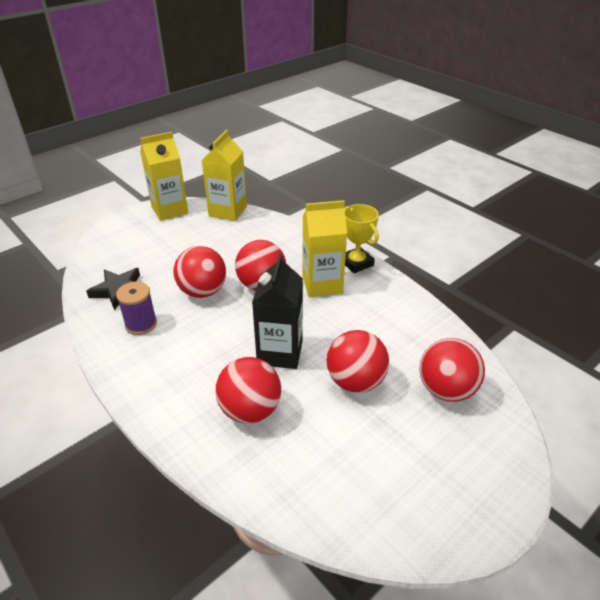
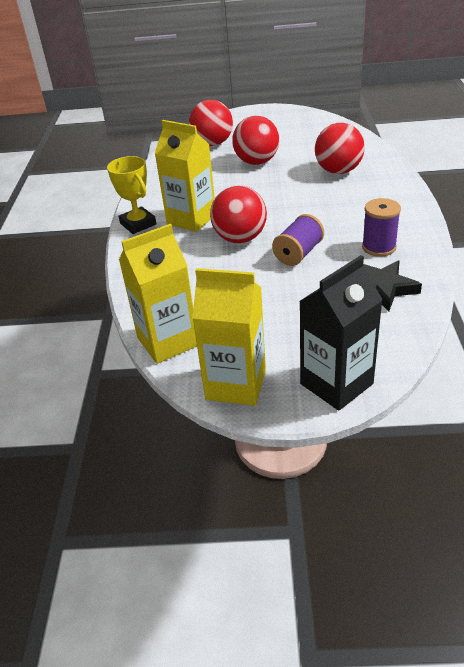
camera: 135 degrees left, 0 degrees up
(203, 291) = (298, 253): red ball -> purple spool
(280, 352) = (285, 190): black carton -> black carton (336, 384)
(356, 263) = (138, 224): yellow trophy -> yellow trophy turned 45 degrees counterclockwise

